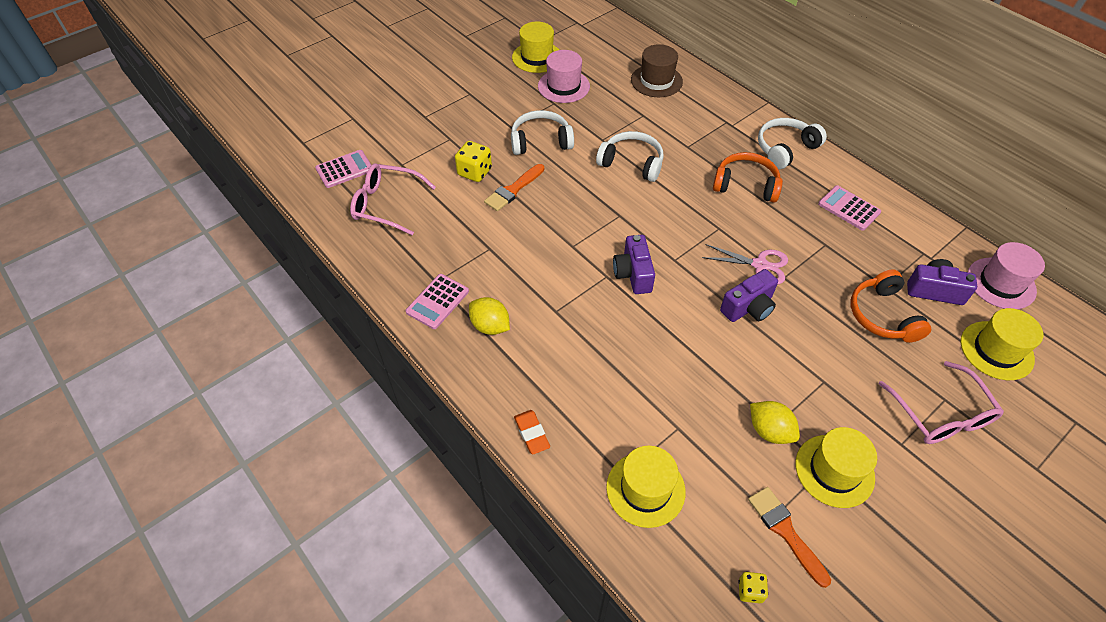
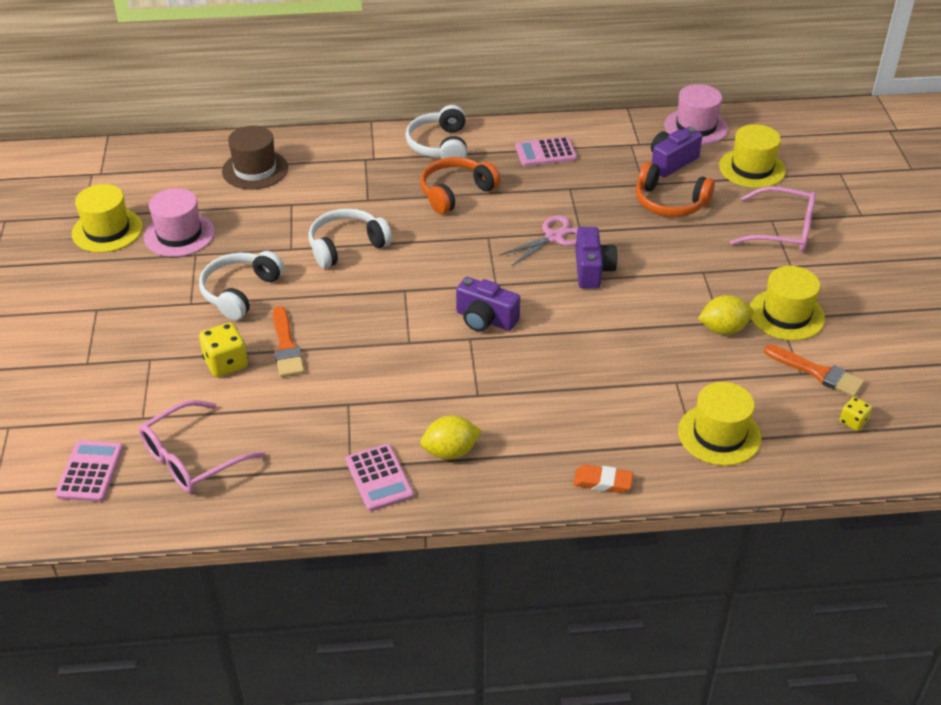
camera: 55 degrees left, 10 degrees down
(785, 531) = (818, 373): orange brush -> orange brush turned 150 degrees counterclockwise

